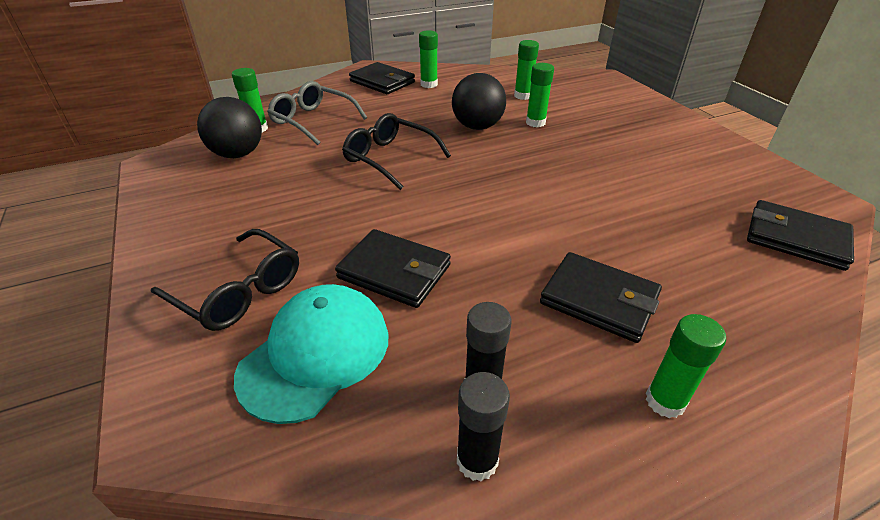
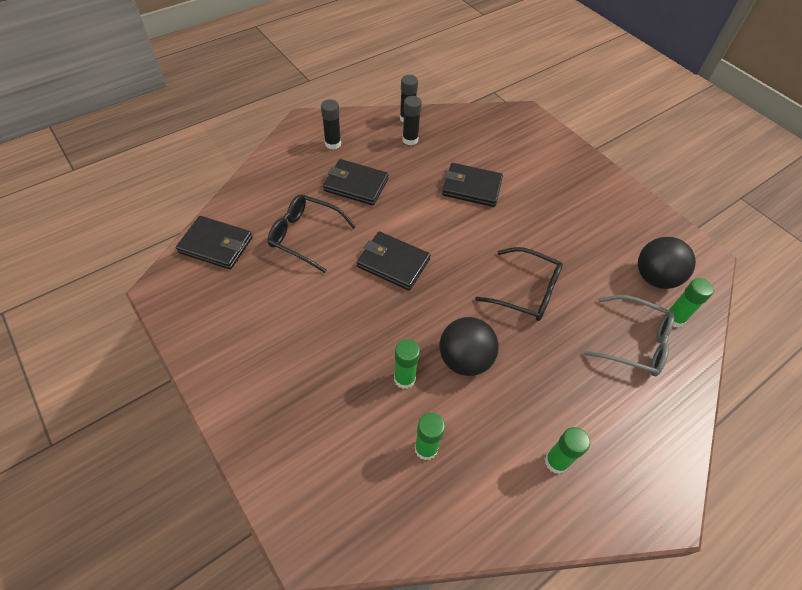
camera: 165 degrees right, 15 degrees up
(238, 291) = (546, 166): black glasses -> black glasses (305, 236)
(315, 354) = (487, 144): turquoise cap -> none
(382, 82) = (620, 458): black wallet -> black wallet (393, 263)
(665, 401) = (333, 144): green glue stick -> black glue stick

